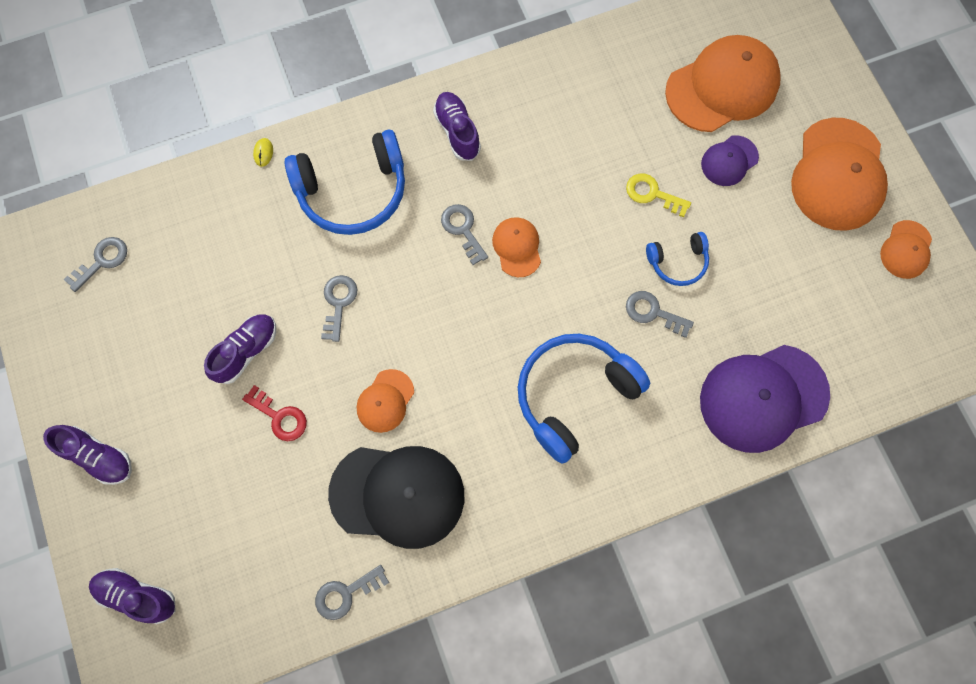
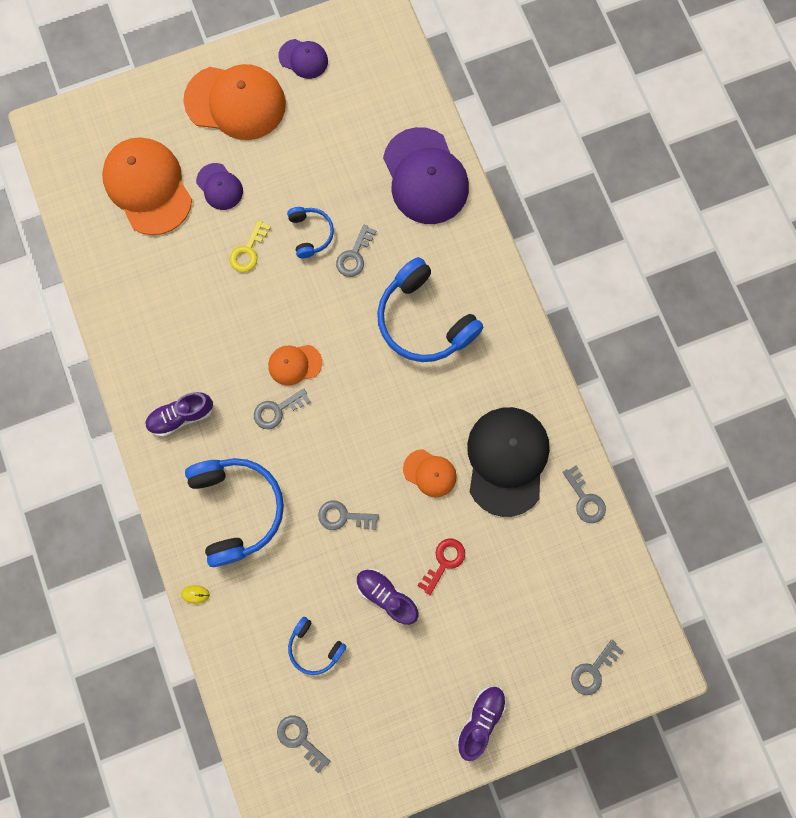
camera: 90 degrees left, 5 degrees up
(137, 595) = (593, 670): purple shoe -> grey key
(197, 274) = (314, 647): none -> blue headphones
(906, 250) = (303, 59): orange cap -> purple cap

